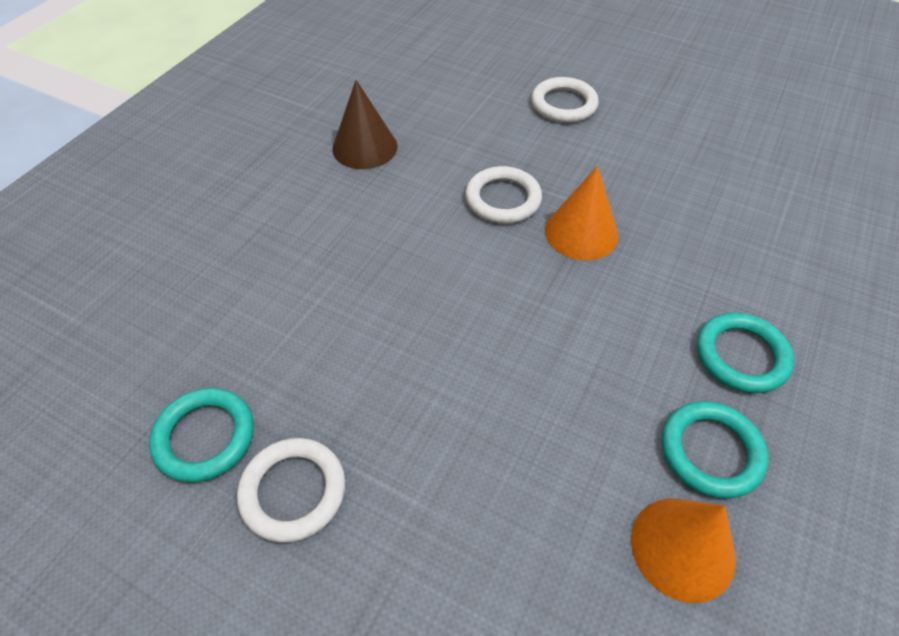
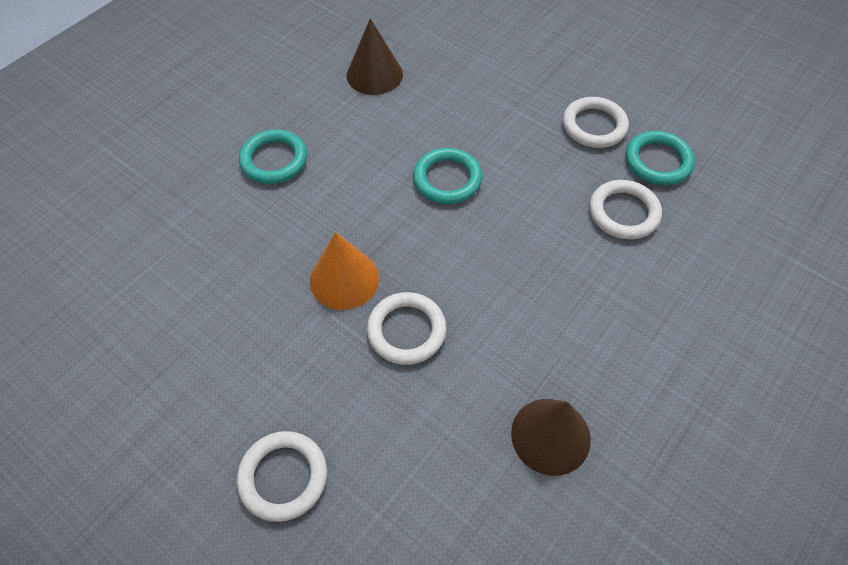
camera: 170 degrees left, 5 degrees up
(270, 349) = (623, 212): none -> white ring
(682, 548) = (374, 74): orange cone -> brown cone
(710, 451) = (332, 111): turquoise ring -> turquoise ring (447, 179)

